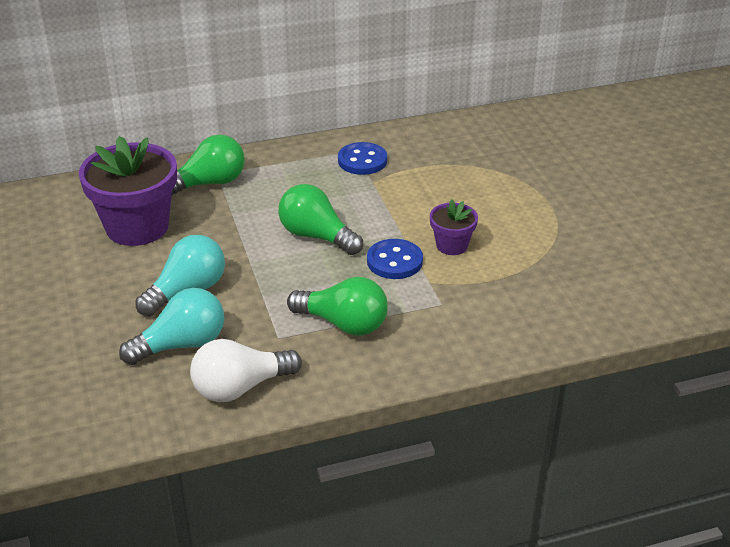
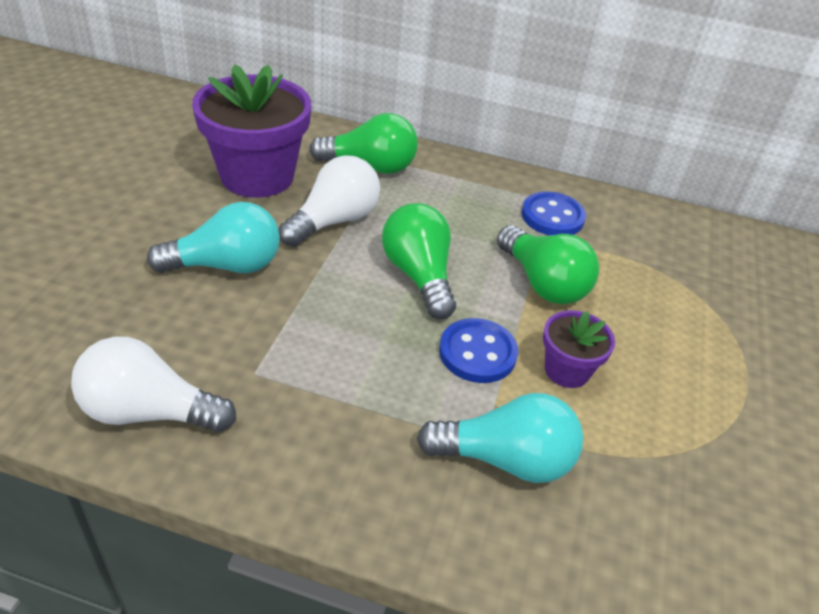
camera: 30 degrees right, 5 degrees up
(182, 345) = (153, 322): turquoise light bulb -> turquoise light bulb (505, 459)
(226, 230) = (334, 221): none -> white light bulb
(343, 324) = (341, 399): green light bulb -> green light bulb (543, 283)

